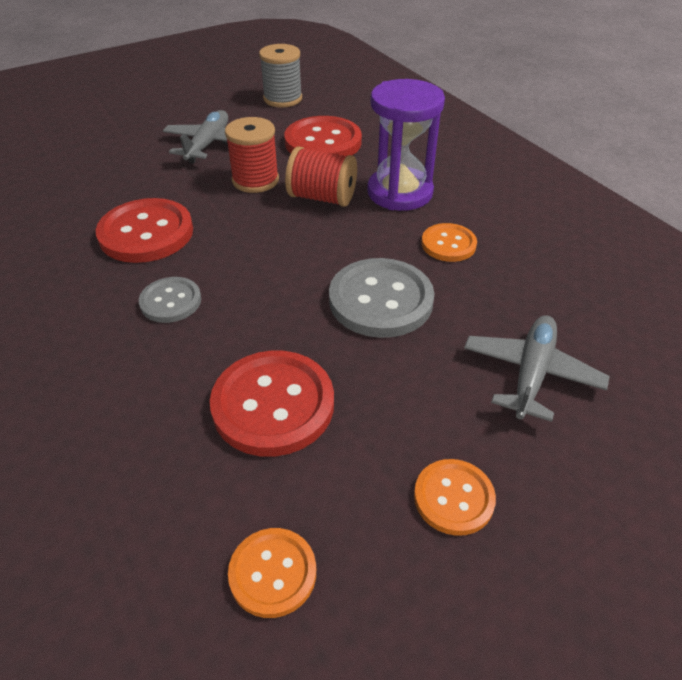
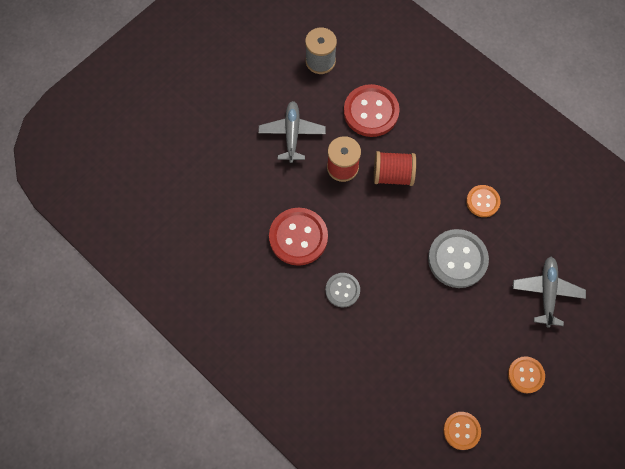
camera: 15 degrees left, 25 degrees up
(273, 404) = (427, 346): red button -> none
(400, 192) = (440, 157): purple hourglass -> none

